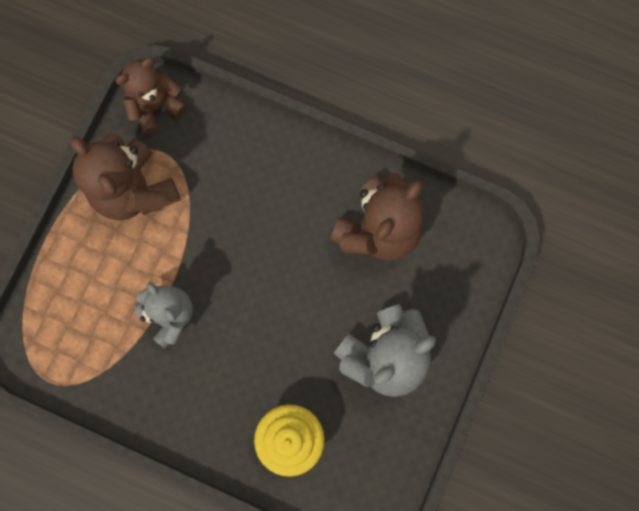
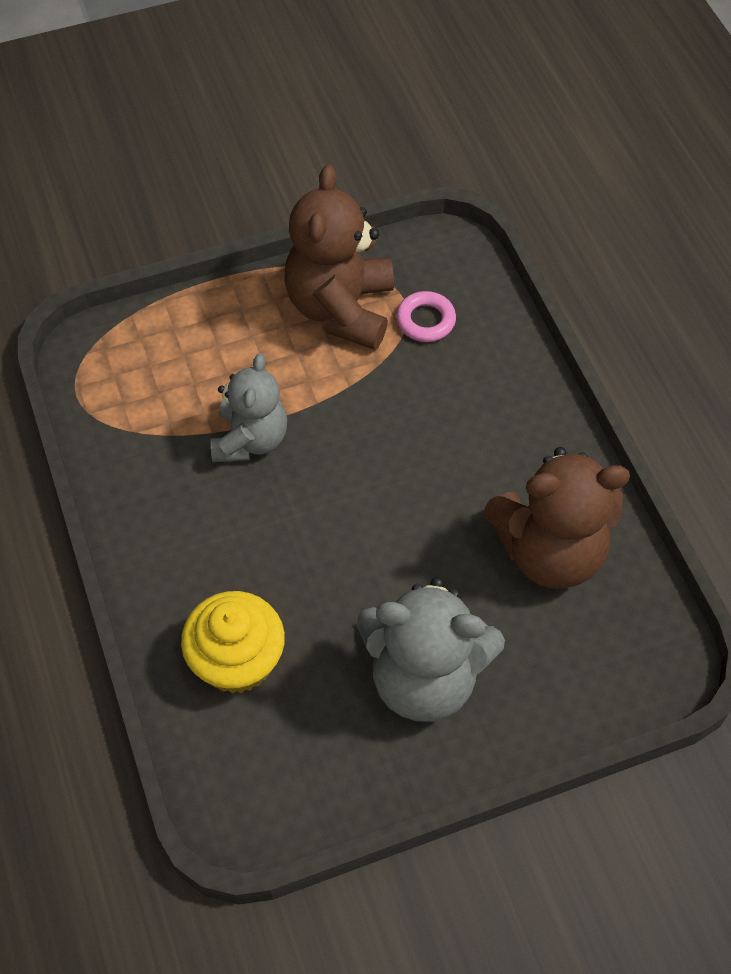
camera: 45 degrees right, 20 degrees down
(155, 106) = (441, 258): brown teddy bear -> none
(187, 154) = (425, 320): none -> pink ring

